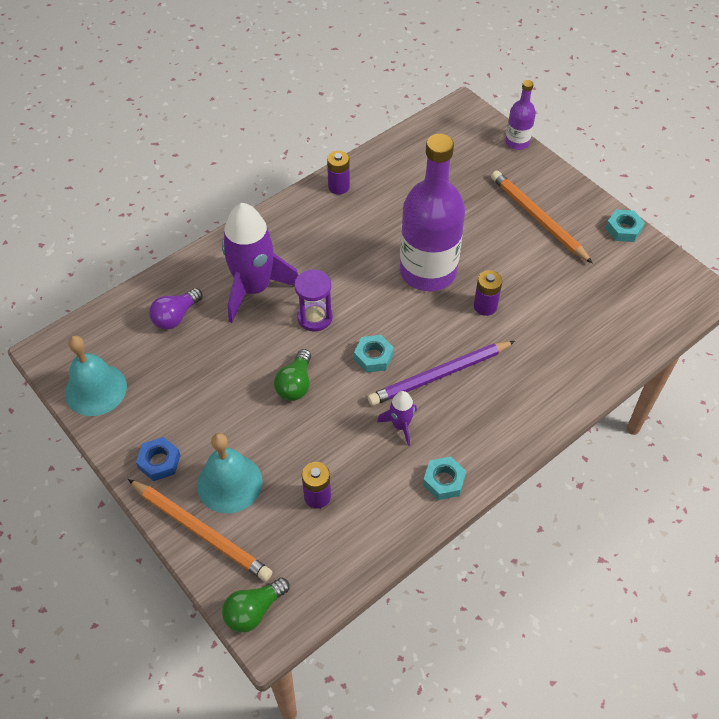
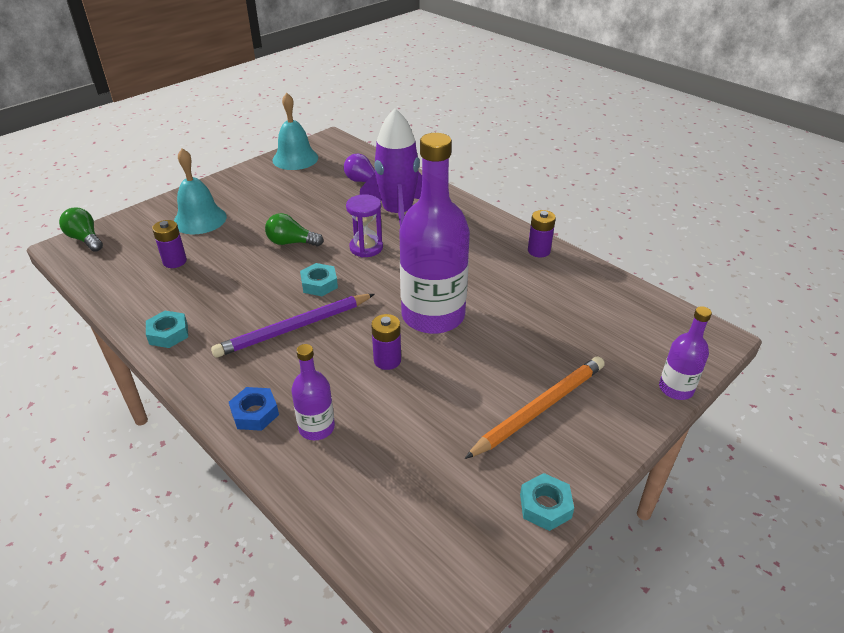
camera: 85 degrees right, 15 degrees down
(159, 462) = (226, 189): blue nut -> blue nut (255, 413)
(200, 531) = (161, 211): orange pencil -> none
(400, 425) = (237, 304): purple rocket -> none
(439, 375) = (294, 328): purple pencil -> purple pencil turned 90 degrees counterclockwise
(562, 354) = (316, 427): none -> purple bottle

